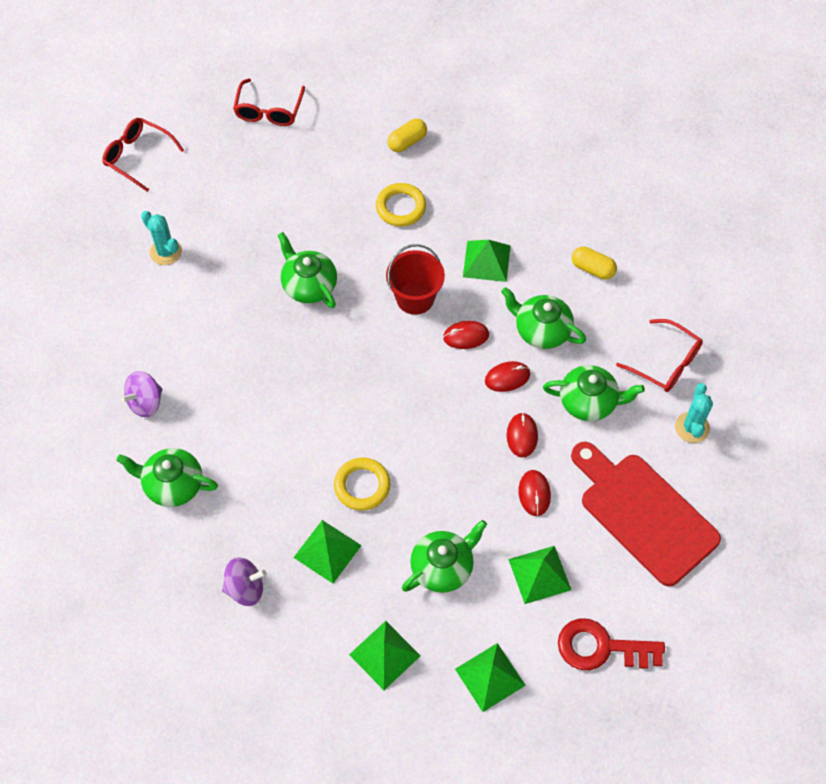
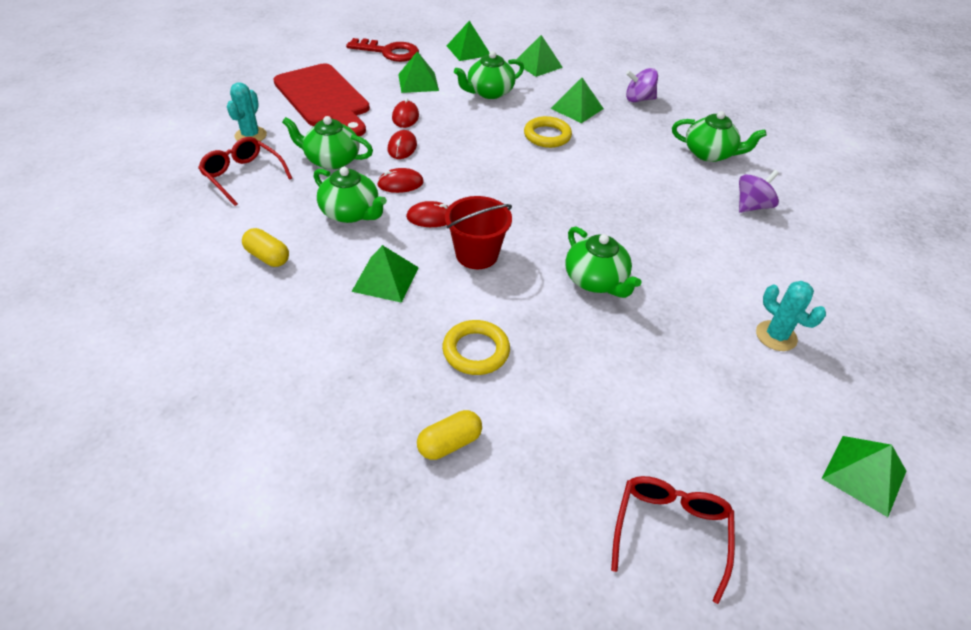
camera: 175 degrees left, 15 degrees down
(138, 156) = (864, 474): red glasses -> green pyramid

